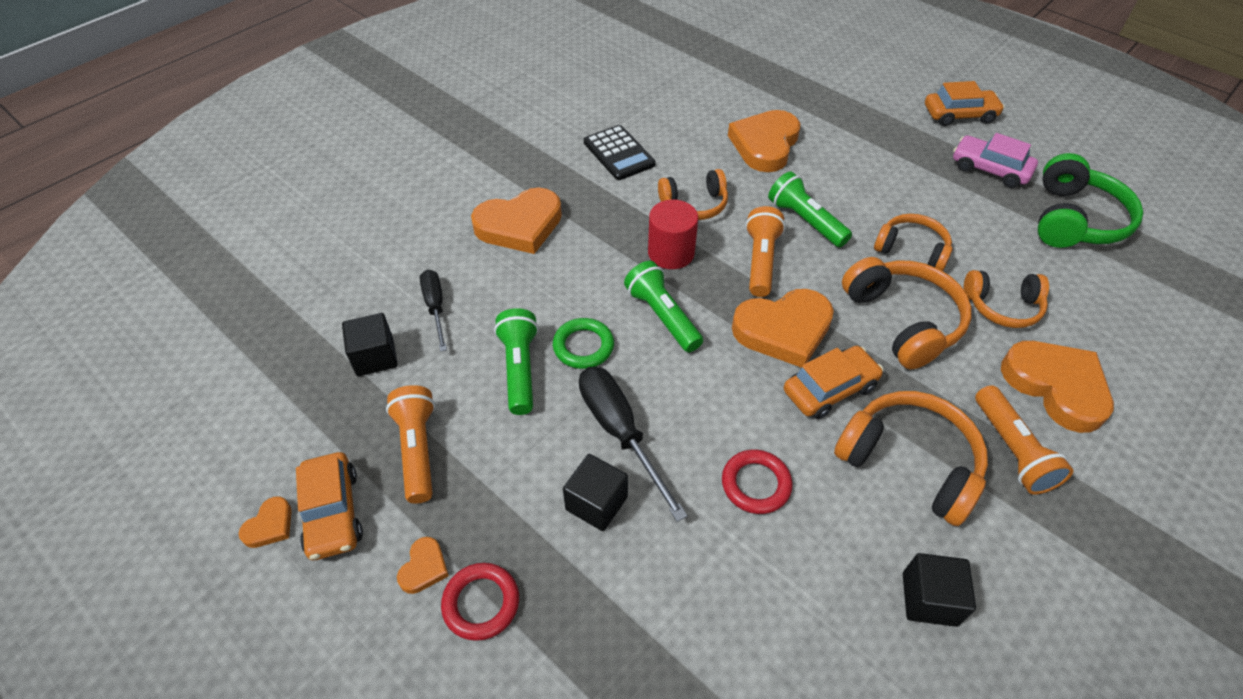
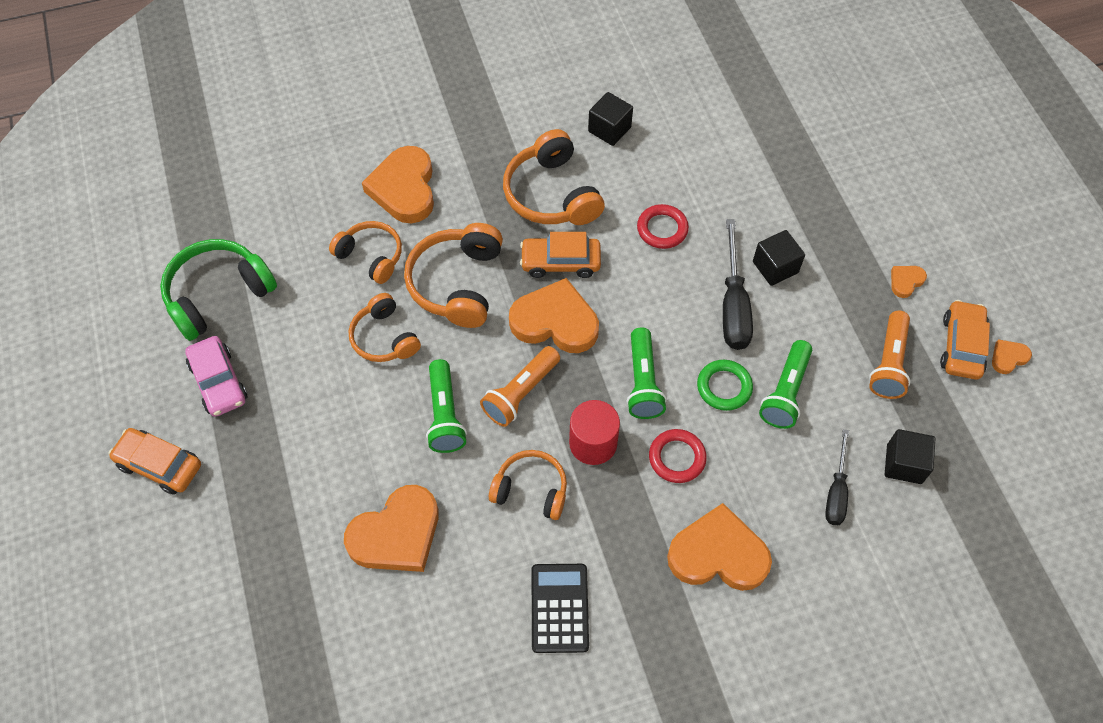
camera: 150 degrees left, 10 degrees up
(481, 603) = (875, 245): red ring -> red ring (677, 458)
(1012, 450) = (479, 169): orange flashlight -> none

